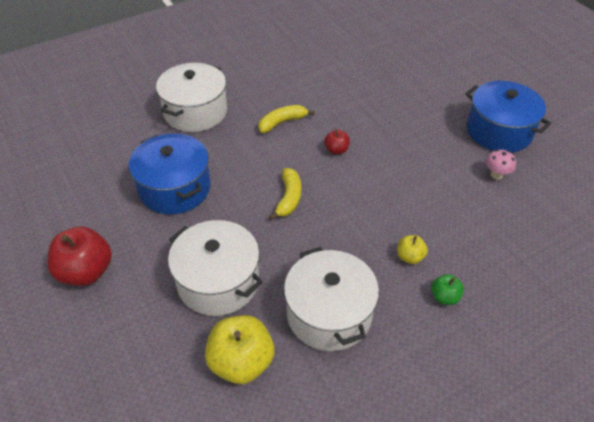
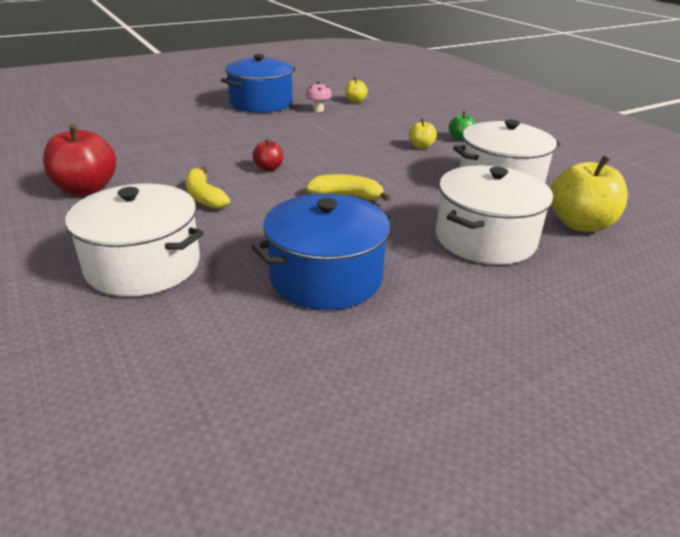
camera: 90 degrees left, 15 degrees down
(86, 272) = (510, 352): red apple -> red apple (86, 189)
(541, 205) = (355, 101): none -> yellow apple

